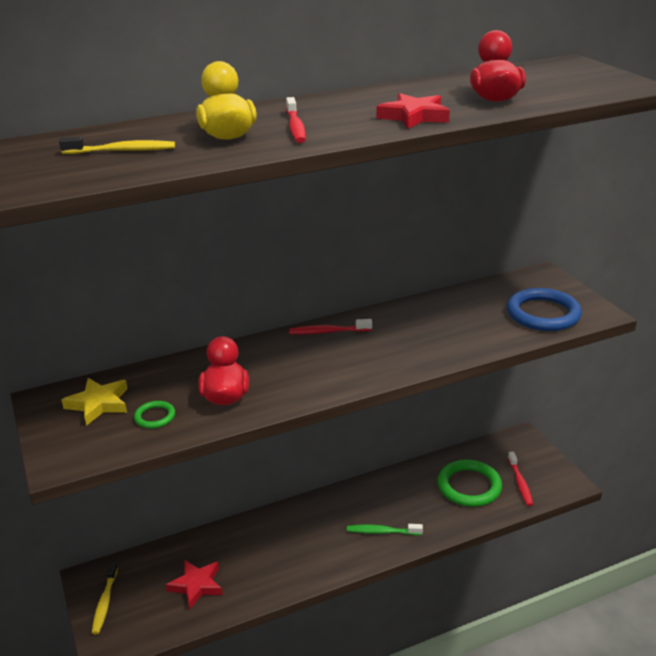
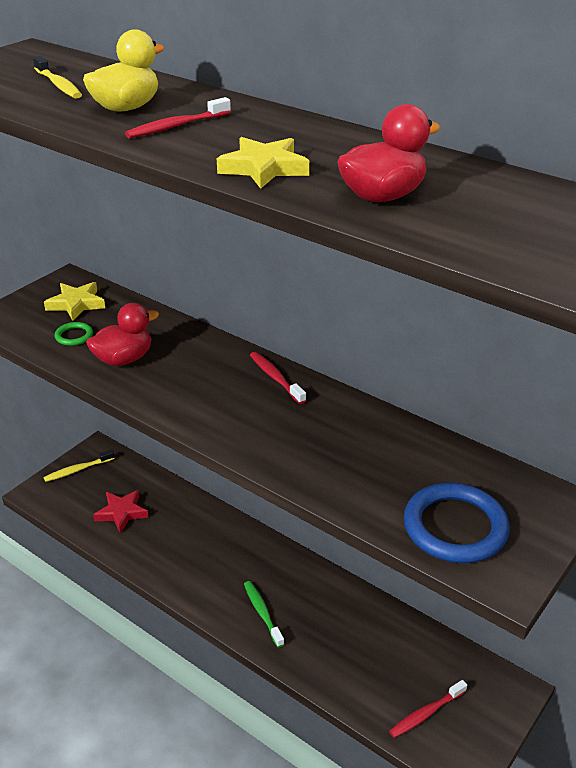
camera: 60 degrees right, 5 degrees up
(414, 116) = (264, 168): red star -> yellow star
(469, 486) = (383, 664): green ring -> none

